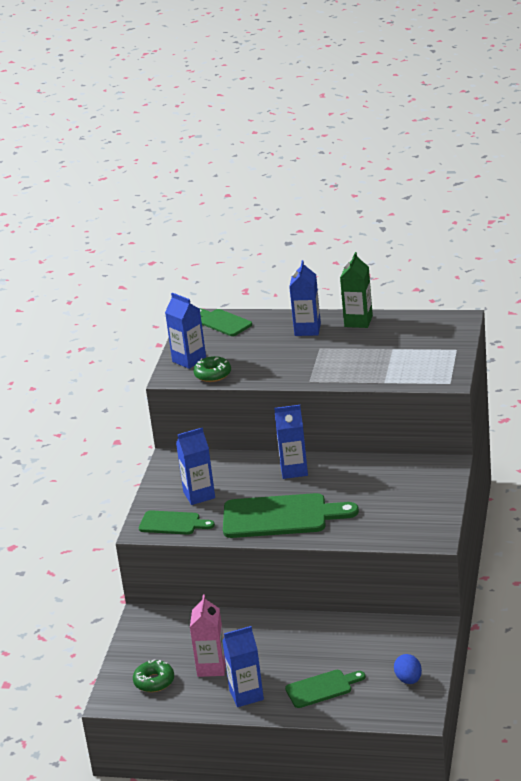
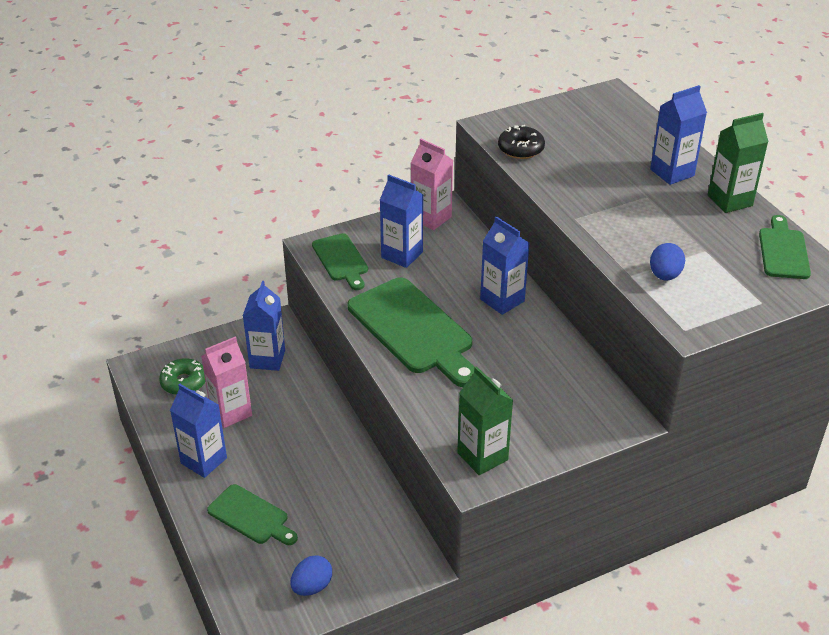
camera: 50 degrees right, 10 degrees up
(174, 468) = (431, 218): none -> pink carton
(189, 360) = (531, 123): blue carton -> blue carton (267, 359)
(213, 374) = (520, 149): green donut -> black donut
(222, 322) = (621, 112): green cutting board -> green cutting board (783, 251)
(398, 371) = (664, 275): none -> blue egg
(422, 529) = (482, 456): none -> green carton

